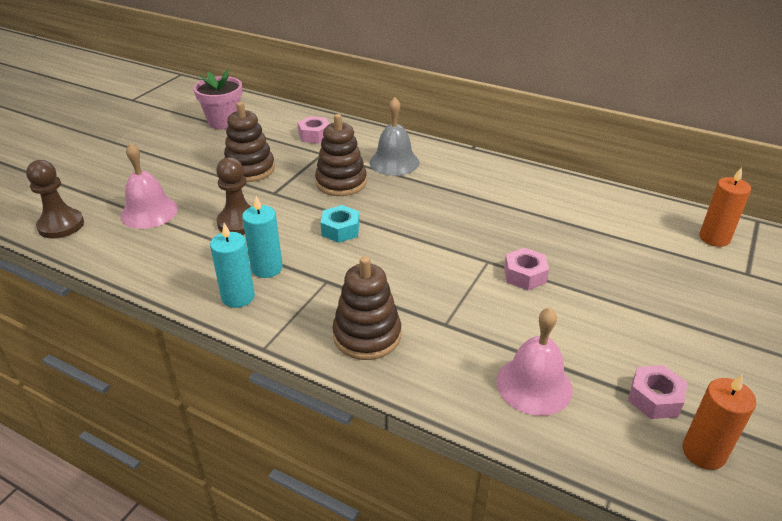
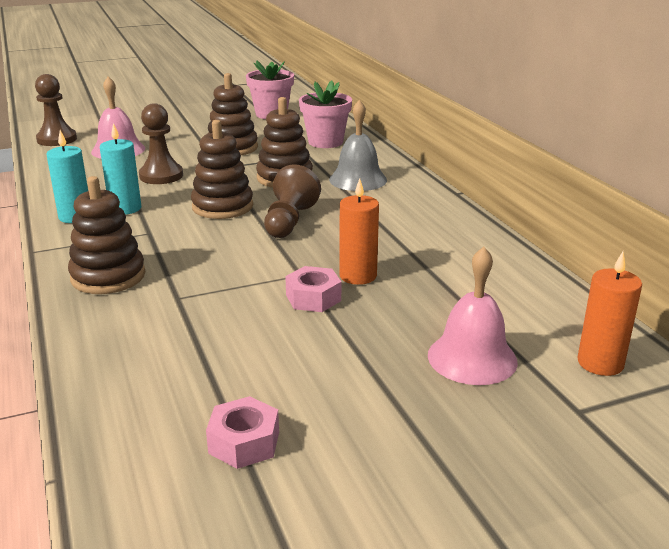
camera: 40 degrees right, 10 degrees down
(314, 135) = (325, 142): pink nut -> pink flower pot
(340, 230) = (222, 206): turquoise nut -> brown stacking toy
(409, 220) = (289, 221): none -> brown pawn
(534, 385) = (161, 371): pink bell -> pink bell (472, 358)
(703, 452) = (203, 508): orange candle -> orange candle (358, 276)

